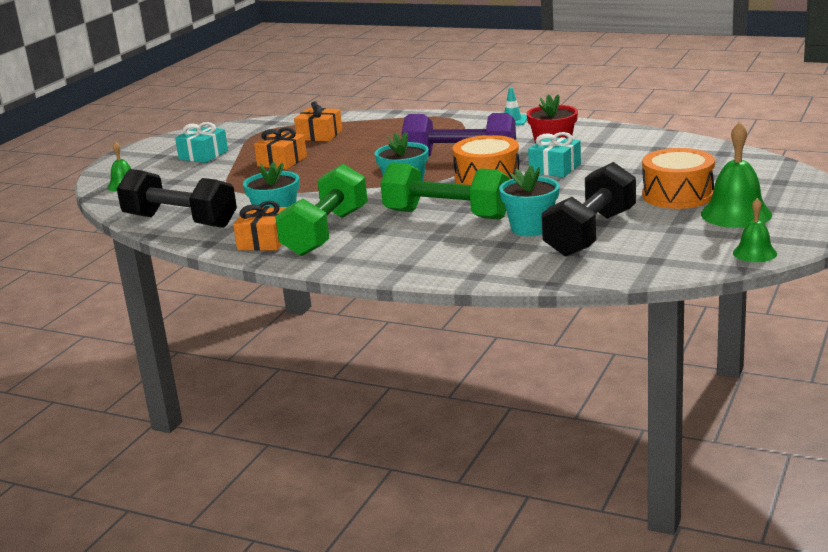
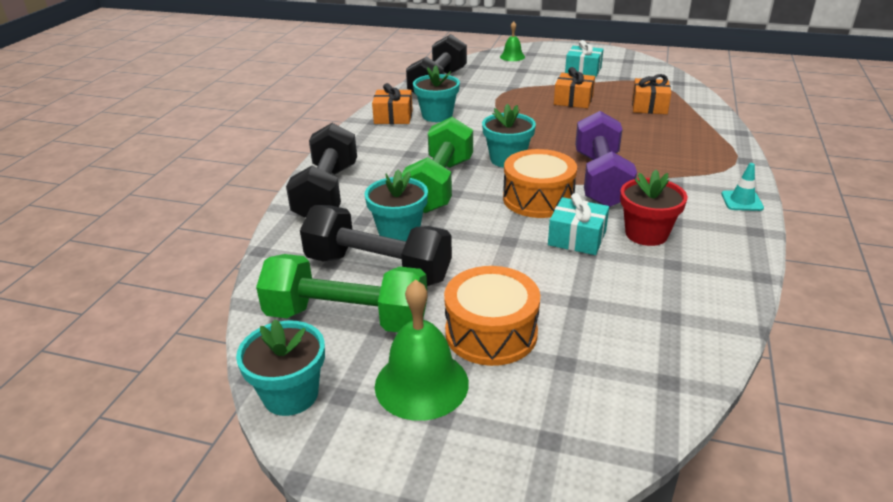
camera: 80 degrees right, 10 degrees up
(326, 233) = (406, 137): green dumbbell -> green dumbbell (347, 318)
(442, 263) = (327, 192): none -> black dumbbell
(754, 253) = (290, 394): green bell -> turquoise flower pot

